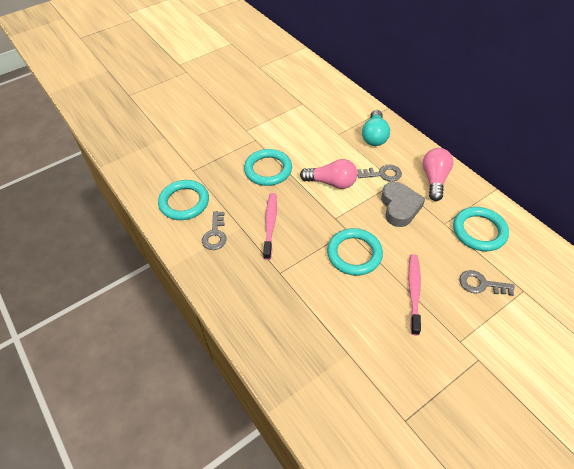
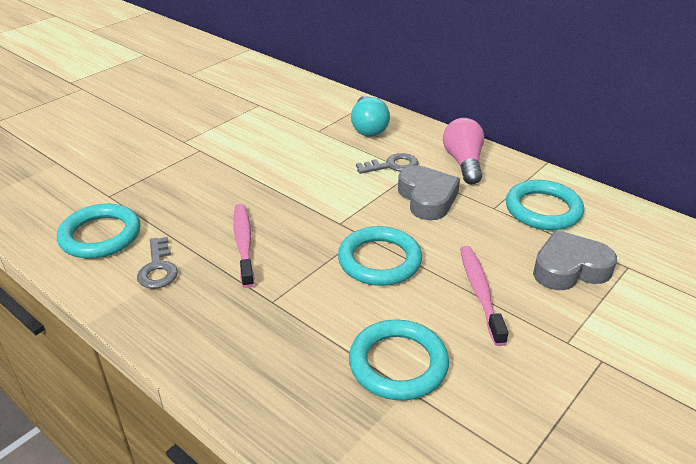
camera: 15 degrees left, 15 degrees down
(268, 170) = (226, 181): turquoise ring -> turquoise ring (398, 364)
(331, 183) = (323, 184): pink light bulb -> none
(481, 284) = (569, 268): grey key -> grey heart

